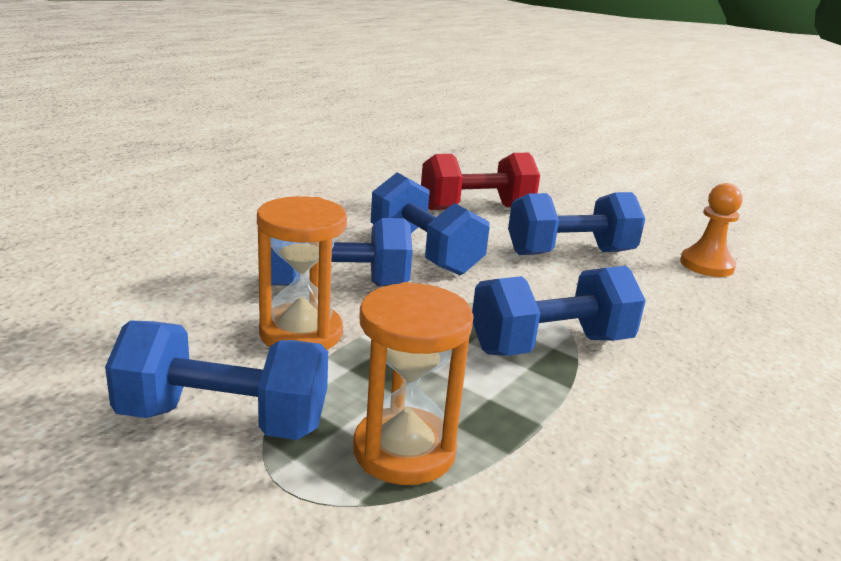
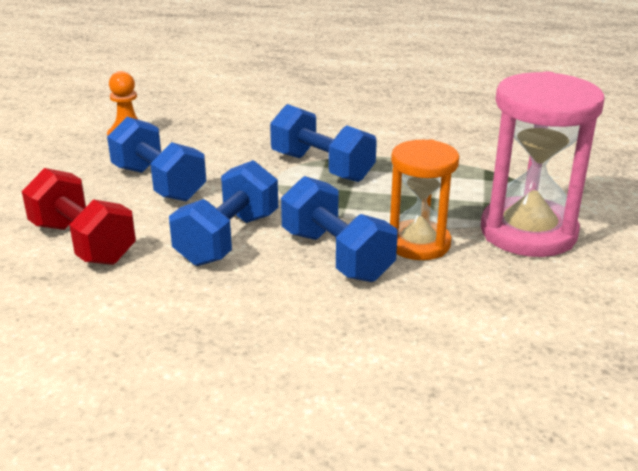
camera: 115 degrees left, 5 degrees up
(223, 420) = (528, 232): blue dumbbell -> pink hourglass
(404, 451) = (475, 182): orange hourglass -> none

